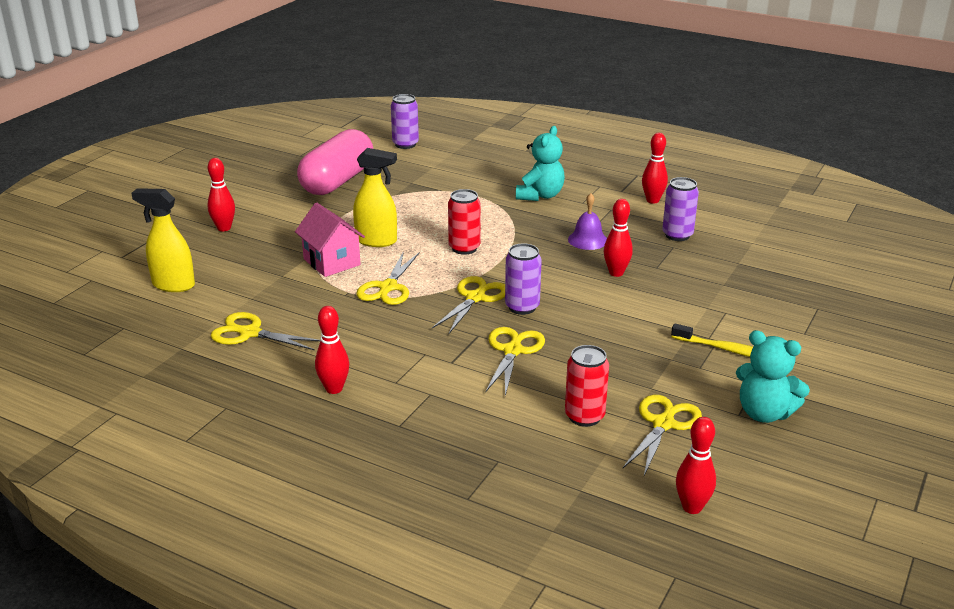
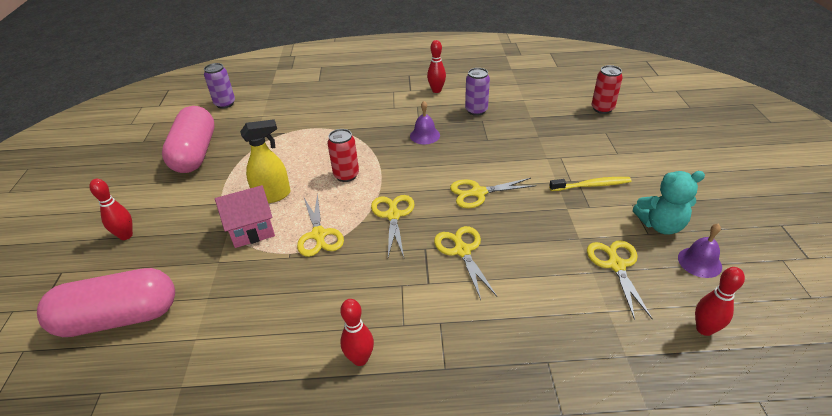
camera: 30 degrees left, 10 degrees up
(173, 285) = (119, 317): yellow spray bottle -> pink capsule
(249, 333) = (236, 336): yellow scissors -> yellow scissors (478, 193)
(332, 262) = (252, 230): pink house -> pink house turned 45 degrees counterclockwise
(522, 307) = (433, 209): purple can -> none
(540, 195) = (361, 112): turquoise teddy bear -> none
(584, 416) = (564, 285): red can -> red can (602, 109)
(616, 273) = (467, 154): red bowling pin -> none
(766, 459) = (699, 262): none -> purple bell

